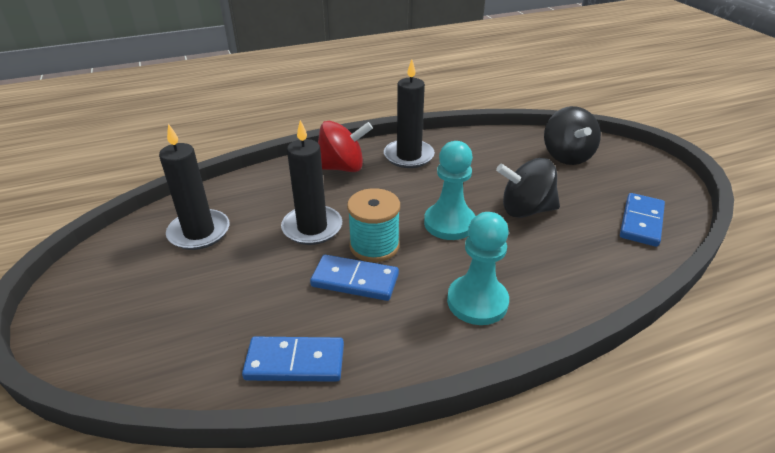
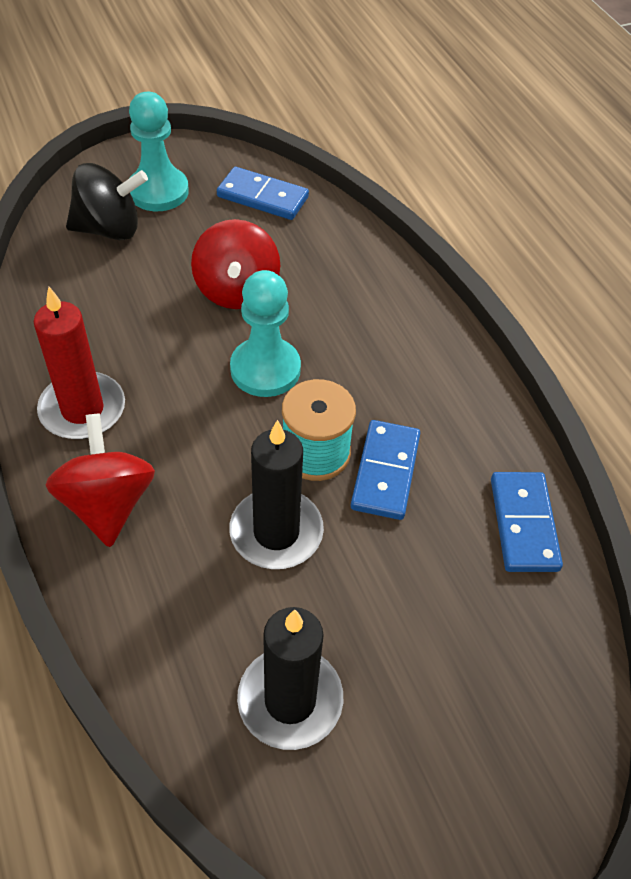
camera: 95 degrees left, 15 degrees up
(409, 156) = (82, 409): black candle -> red candle
(477, 302) = (408, 355): turquoise pawn -> turquoise pawn (158, 191)
(525, 210) = (237, 290): black spinning top -> red spinning top

